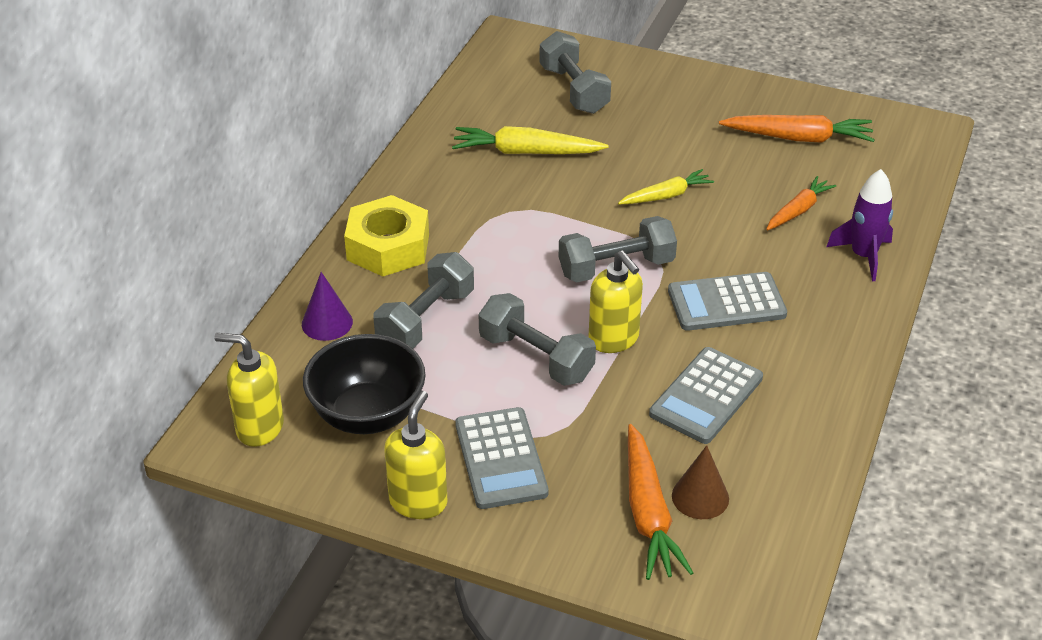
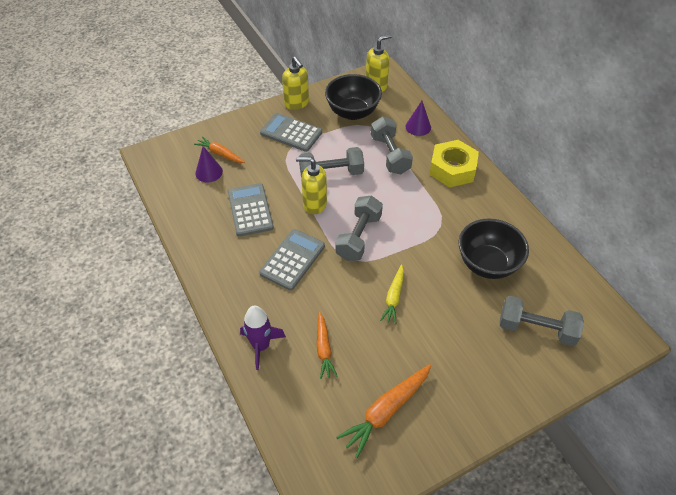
camera: 130 degrees right, 10 degrees up
(526, 152) = (487, 264): yellow carrot -> black bowl
(648, 513) = (220, 154): orange carrot -> orange carrot, size x0.64
(700, 497) = (209, 172): brown cone -> purple cone

